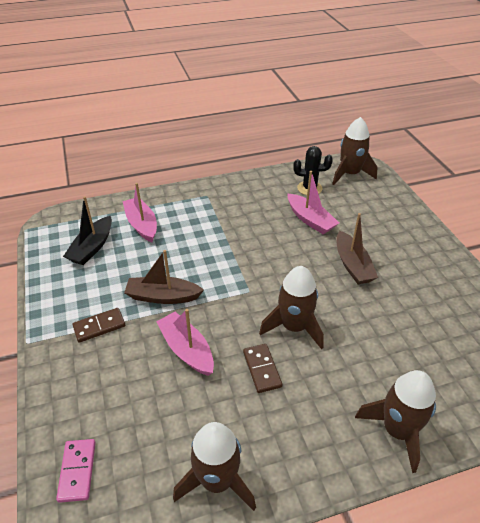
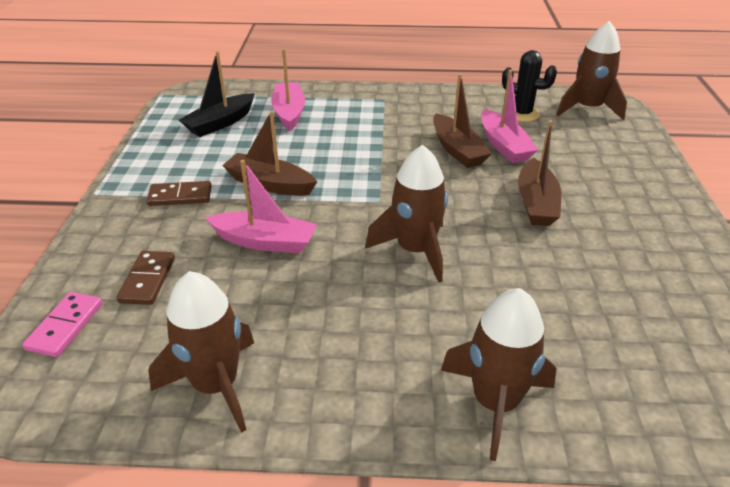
camera: 20 degrees right, 5 degrees down
(187, 350) = (265, 241): pink boat -> pink boat turned 120 degrees clockwise
(262, 369) = (346, 284): brown domino -> brown domino (148, 280)
(281, 231) = (457, 150): none -> brown boat

